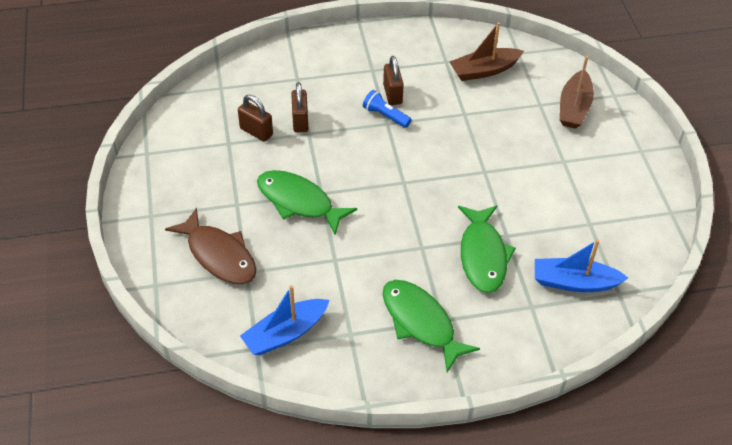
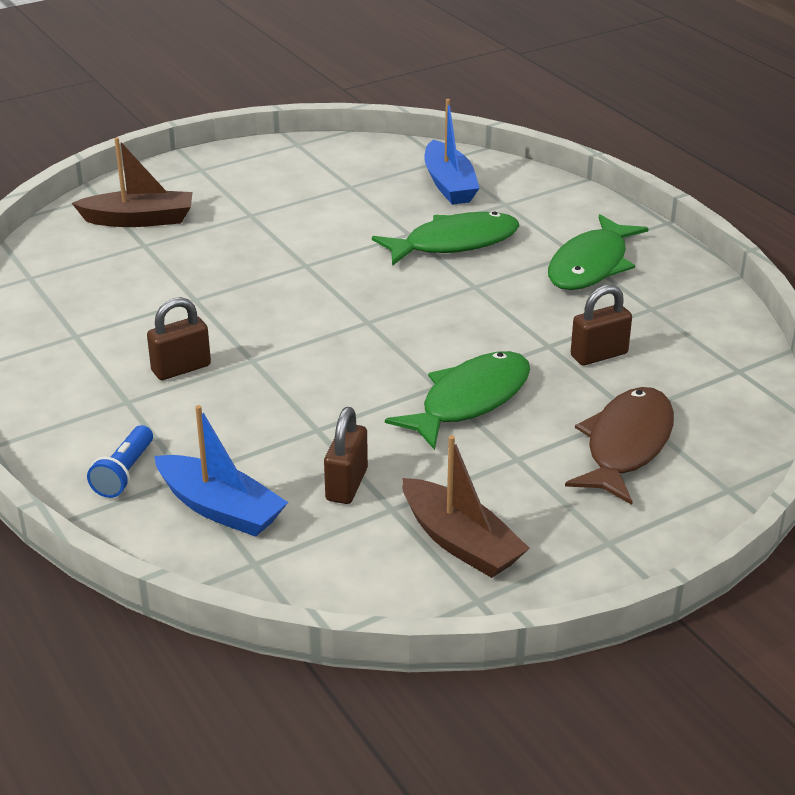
camera: 110 degrees left, 15 degrees down
(285, 333) = (697, 354): blue boat -> blue boat (220, 508)
(299, 202) = (469, 400): green fish -> green fish turned 150 degrees counterclockwise
(300, 121) = (294, 444): brown padlock -> brown padlock (599, 355)
(385, 116) = (236, 364): blue flashlight -> blue flashlight (124, 473)
(484, 70) = (86, 298): brown boat -> brown boat (460, 542)

